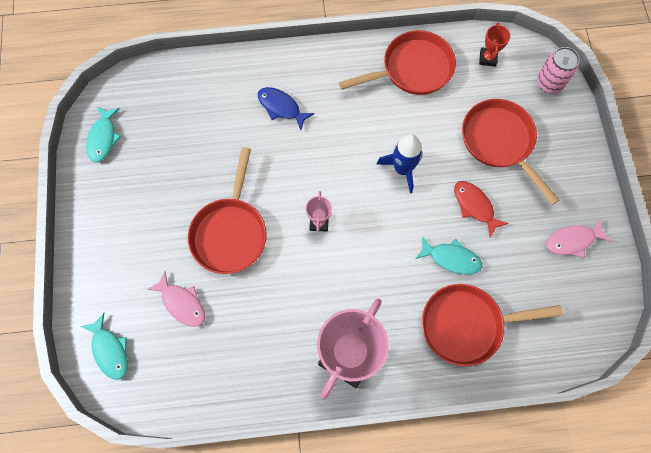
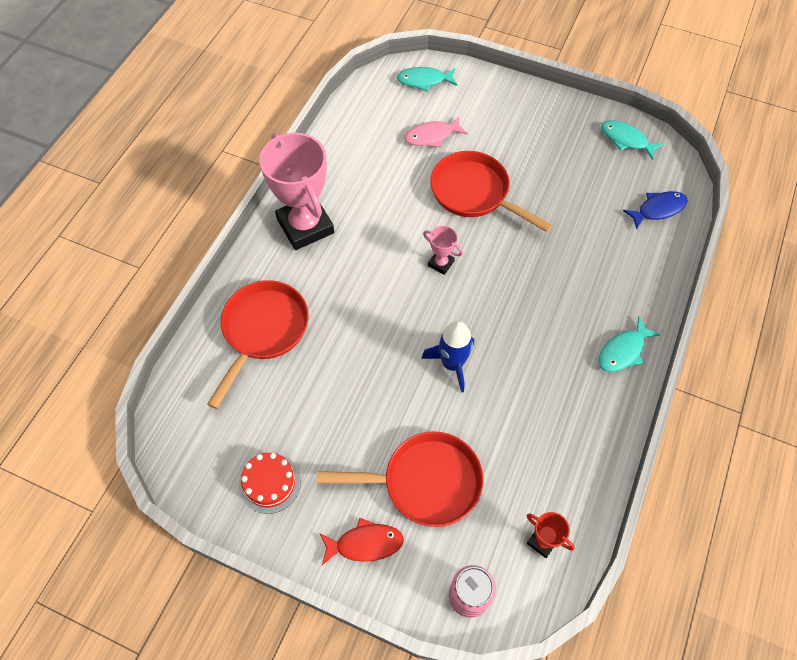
camera: 120 degrees right, 10 degrees down
(281, 107) = (586, 290): blue fish -> blue fish (658, 209)
(412, 69) = (570, 444): red pan -> none
(451, 258) = (332, 354): turquoise fish -> turquoise fish (623, 351)
(474, 206) = (369, 409): red fish -> red fish (365, 543)
(572, 241) = (270, 483): pink fish -> red cake

